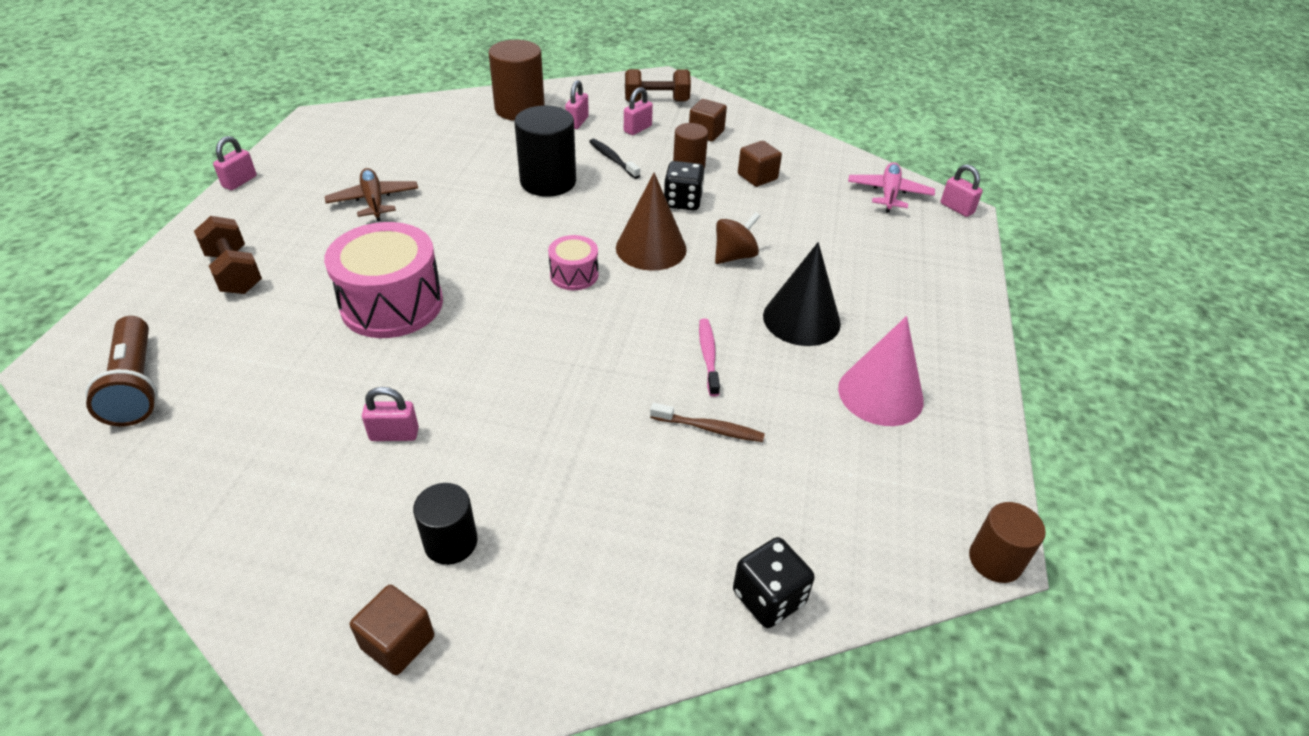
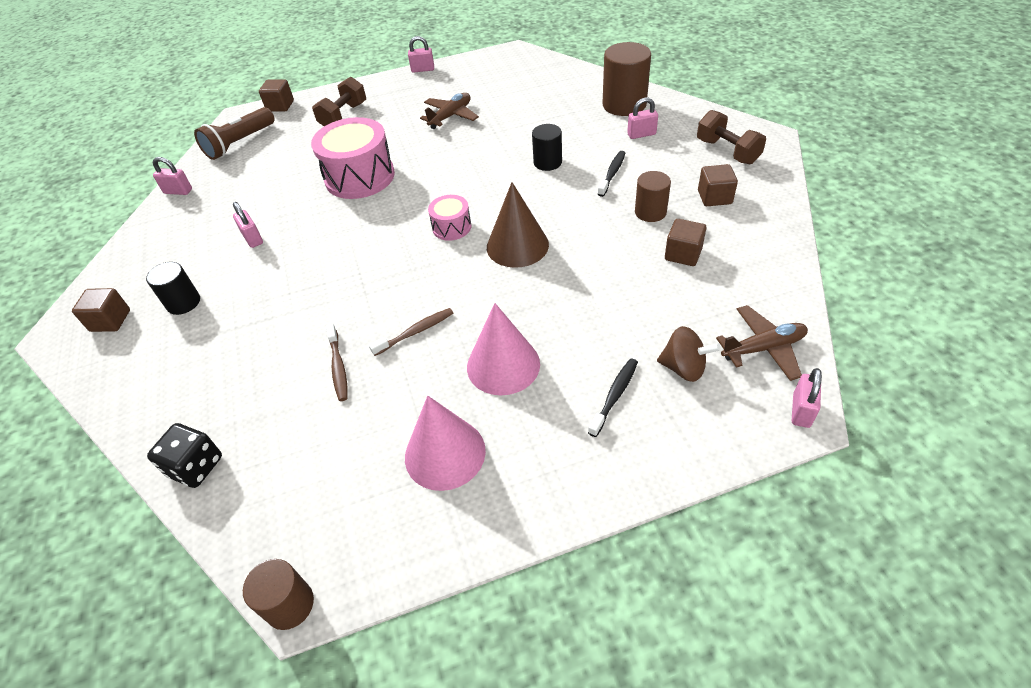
camera: 65 degrees right, 5 degrees up
(104, 317) = (280, 106): none -> brown cube
(548, 181) = (547, 162): black cylinder -> black cylinder, size x0.60
(637, 129) = (671, 163): pink padlock -> pink padlock (178, 191)
(682, 201) = (596, 232): black dice -> none
(708, 356) = (415, 332): pink toothbrush -> brown toothbrush
(734, 256) = (552, 291): brown spinning top -> brown spinning top (684, 368)
(801, 319) = (503, 365): black cone -> pink cone
(883, 277) = (615, 395): none -> black toothbrush
(889, 194) = (763, 348): pink plane -> brown plane

